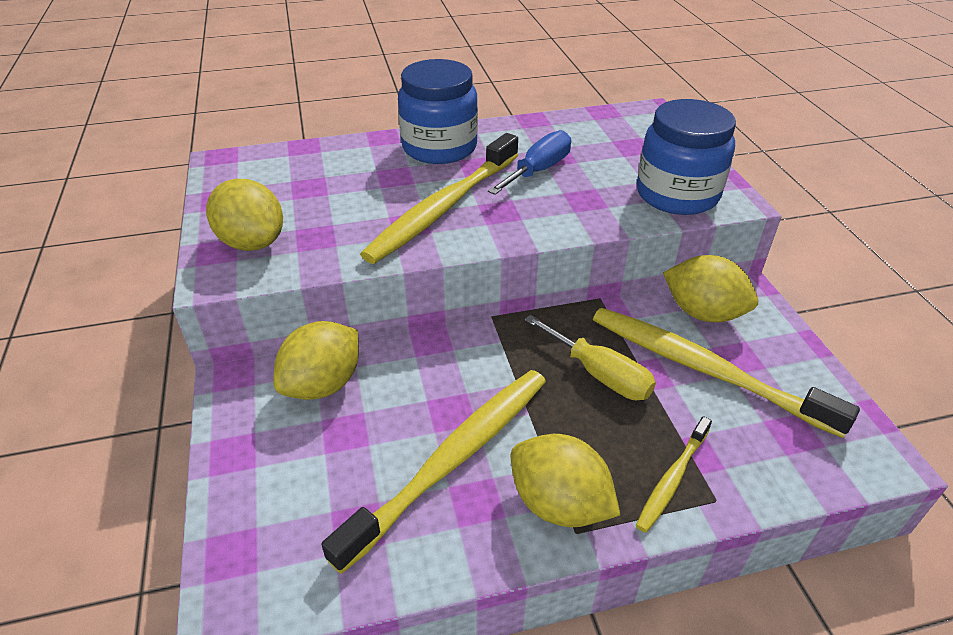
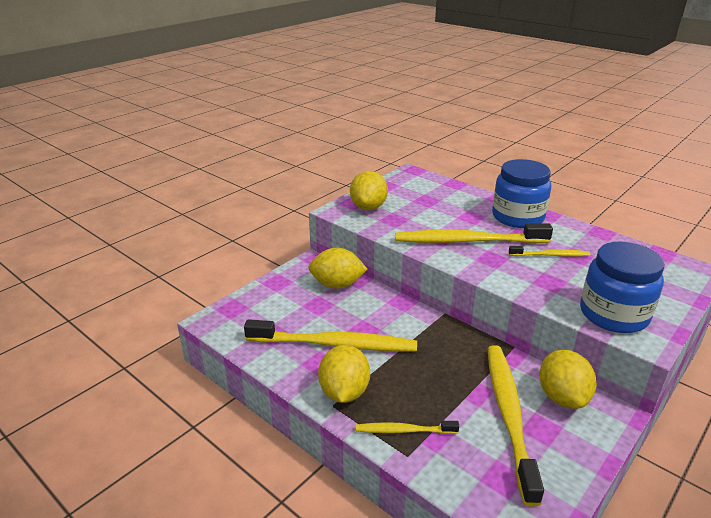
camera: 55 degrees right, 10 degrees down
(538, 170) = (550, 255): blue screwdriver -> yellow toothbrush
(599, 374) = (450, 371): yellow screwdriver -> none

